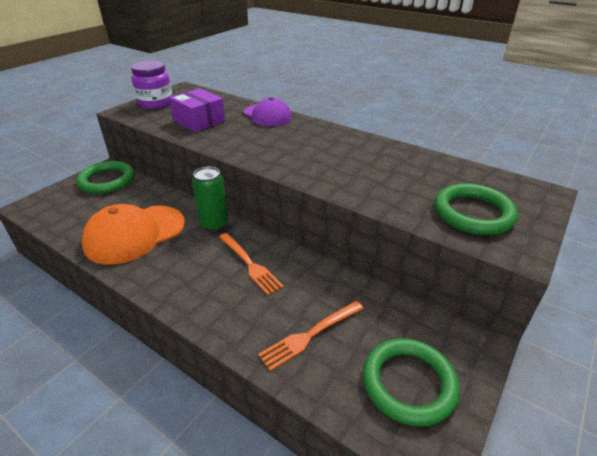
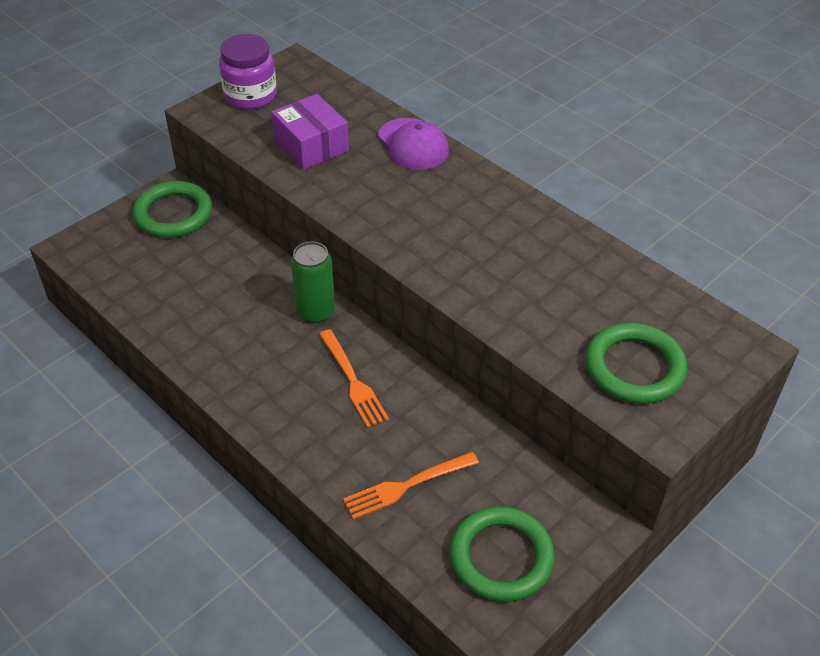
camera: 10 degrees right, 10 degrees up
(135, 234) = (211, 313): orange cap -> none

